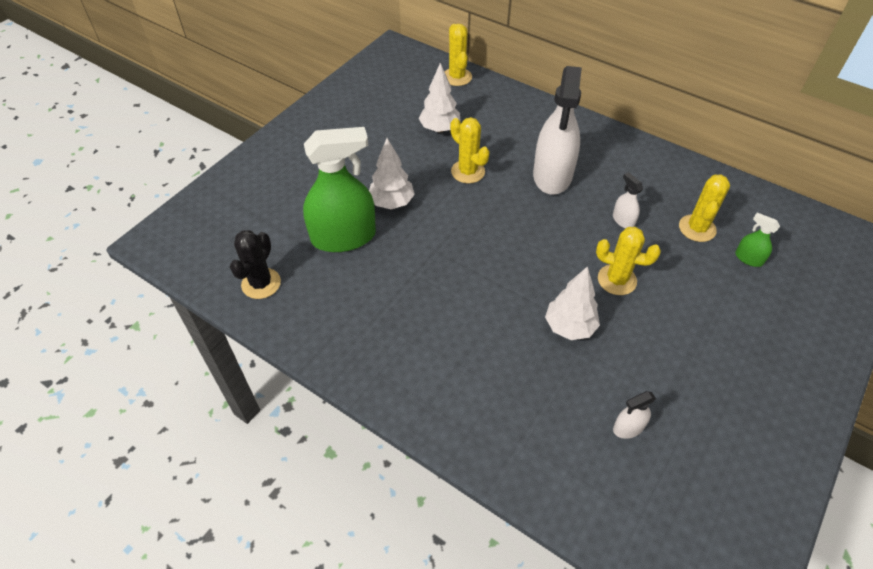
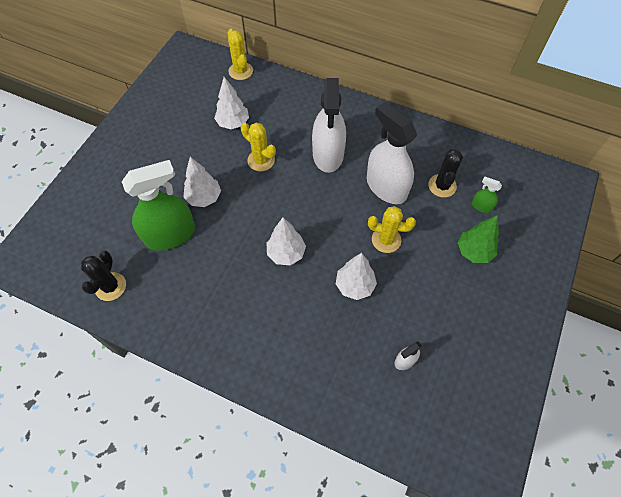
camera: 10 degrees left, 10 degrees up
(485, 277) = (286, 253): none -> white tree
(623, 220) = (386, 187): white spray bottle -> white spray bottle, size x2.34
(697, 228) = (442, 186): yellow cactus -> black cactus
(734, 310) = (474, 251): none -> green tree

